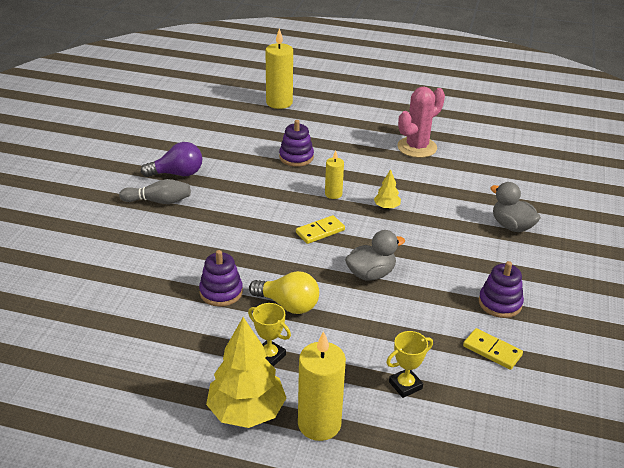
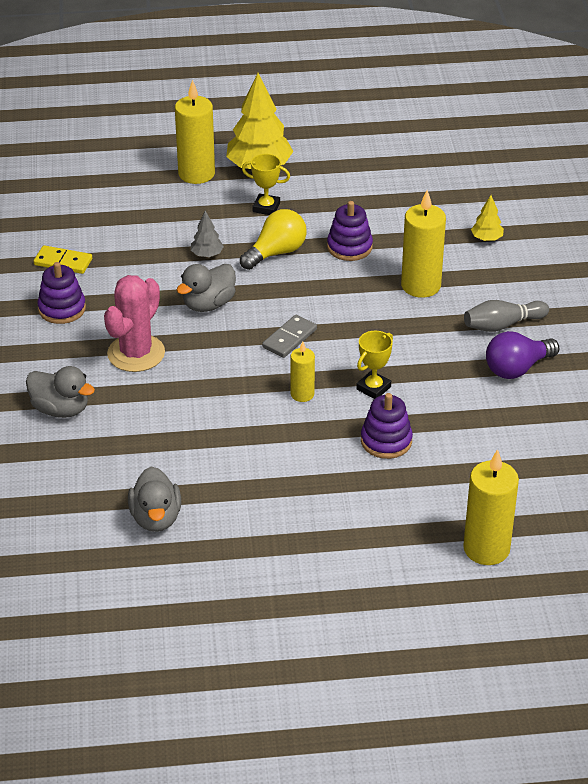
camera: 160 degrees right, 5 degrees up
(190, 244) = (421, 285): none -> yellow candle
(288, 305) = (276, 252): yellow light bulb -> yellow light bulb turned 135 degrees clockwise
(320, 231) = (289, 338): yellow domino -> grey domino
(352, 320) = (207, 254): none -> grey tree
(386, 207) = (226, 394): yellow tree -> yellow tree (486, 238)
(405, 385) = (136, 215): yellow trophy -> yellow trophy (373, 388)
(417, 147) = (224, 512): pink cactus -> pink cactus (136, 353)
(459, 154) = (156, 518): none -> grey duck

